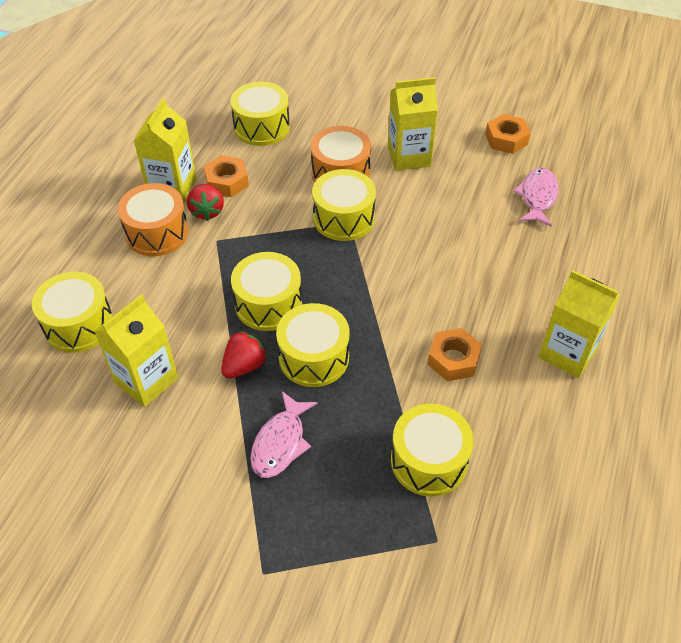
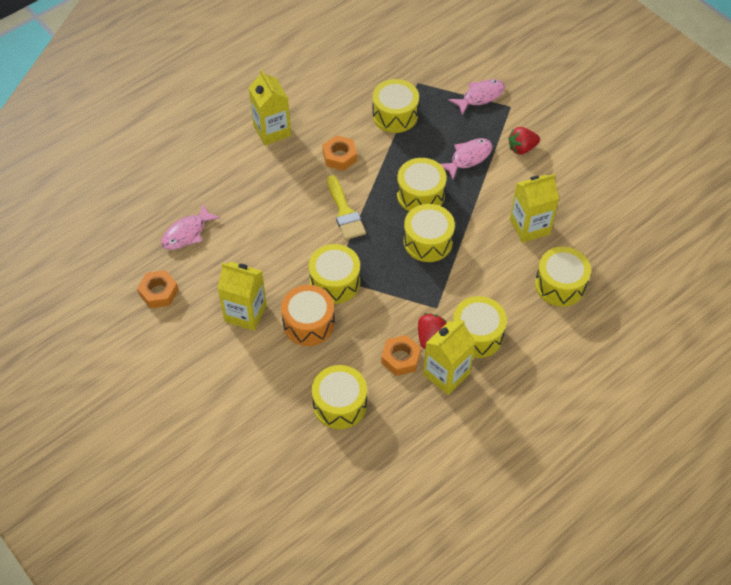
camera: 150 degrees left, 5 degrees up
(157, 233) = (477, 335): orange drum -> yellow drum
(244, 366) = (465, 208): red strawberry -> red strawberry (522, 148)
(322, 567) = (480, 96): none -> pink fish
(390, 293) = (345, 212): none -> yellow brush

